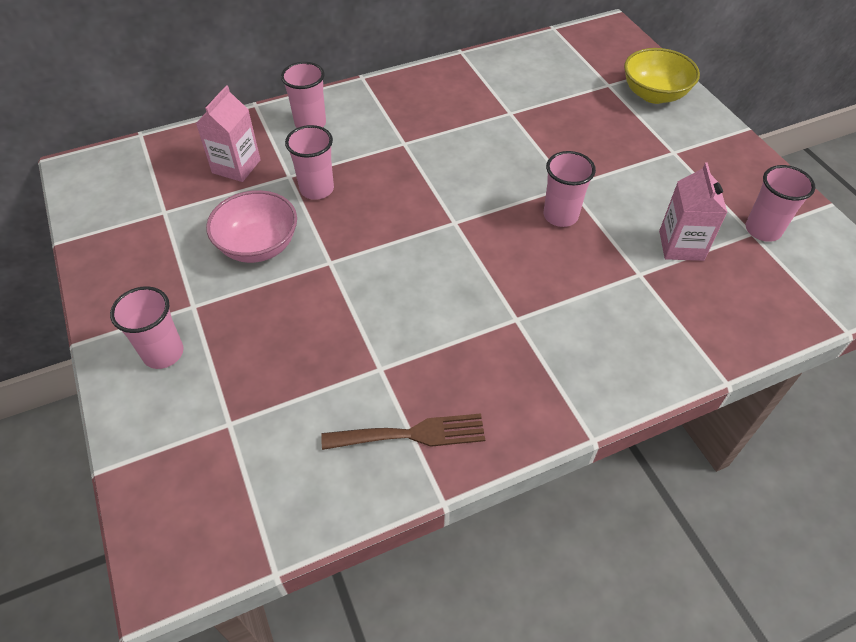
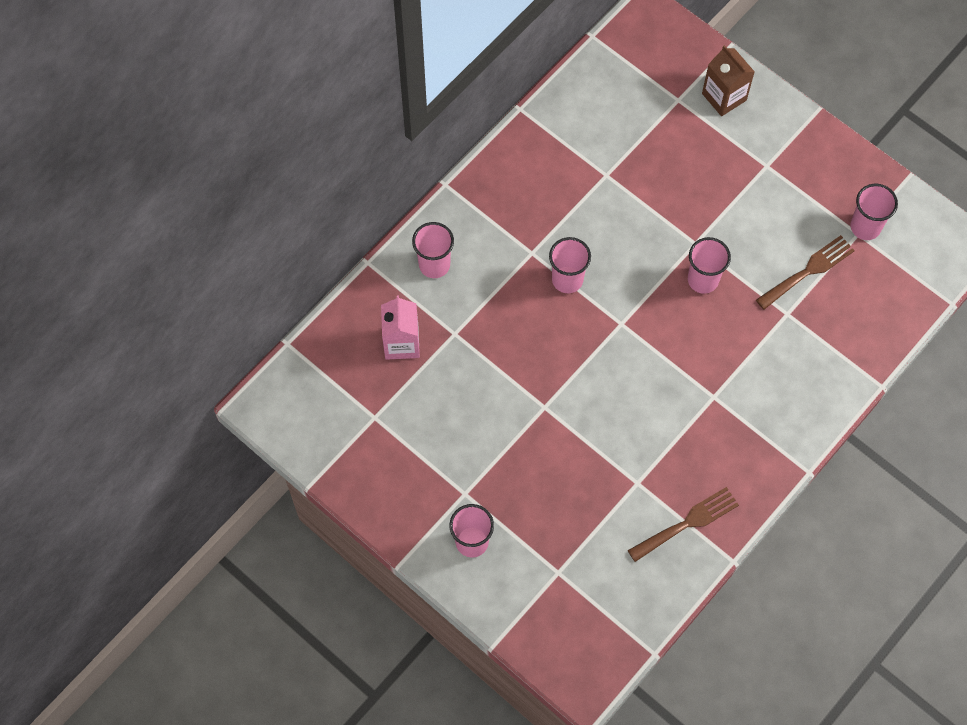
camera: 25 degrees left, 15 degrees up
(258, 246) = (477, 416): pink bowl -> none
(317, 189) = (488, 338): pink cup -> pink cup (567, 280)
(654, 94) = (724, 97): yellow bowl -> brown carton
(681, 245) = (808, 271): pink carton -> brown fork

